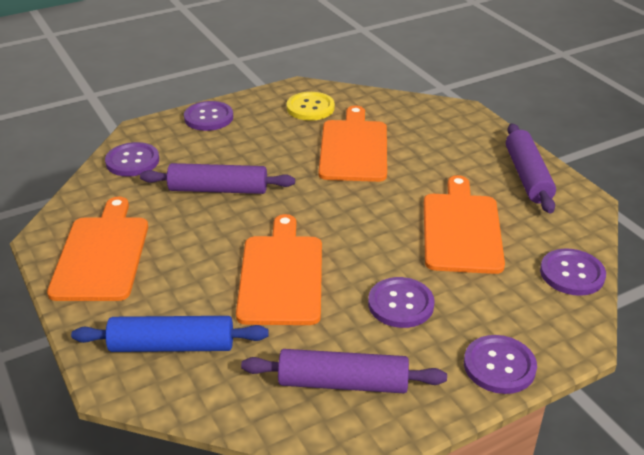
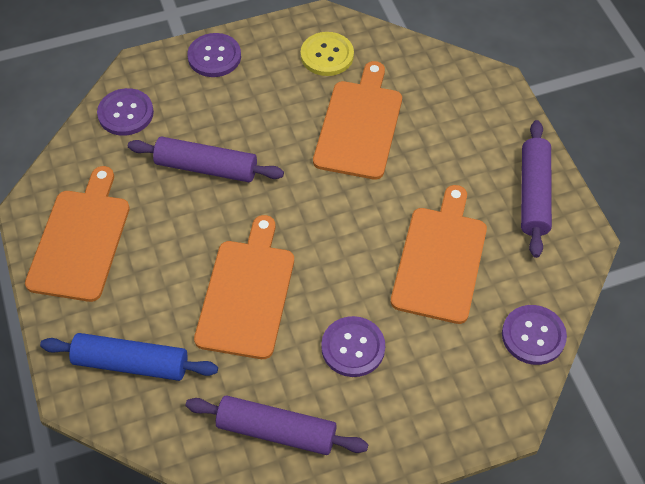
camera: 10 degrees right, 20 degrees up
(499, 366) = (425, 436): purple button -> none

